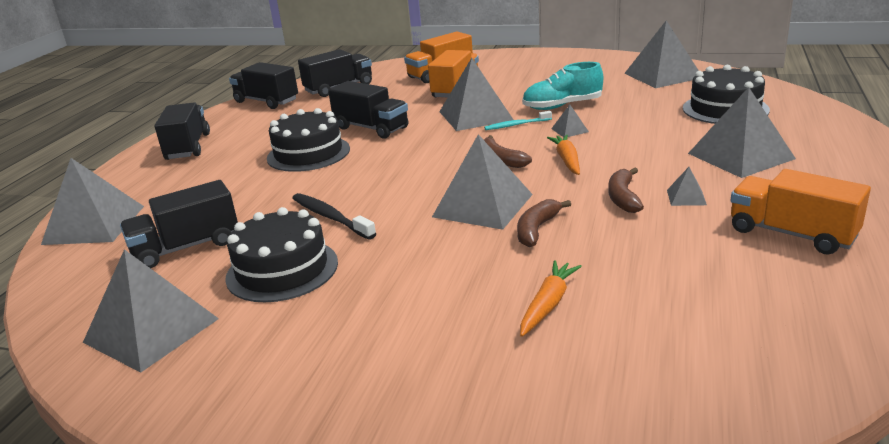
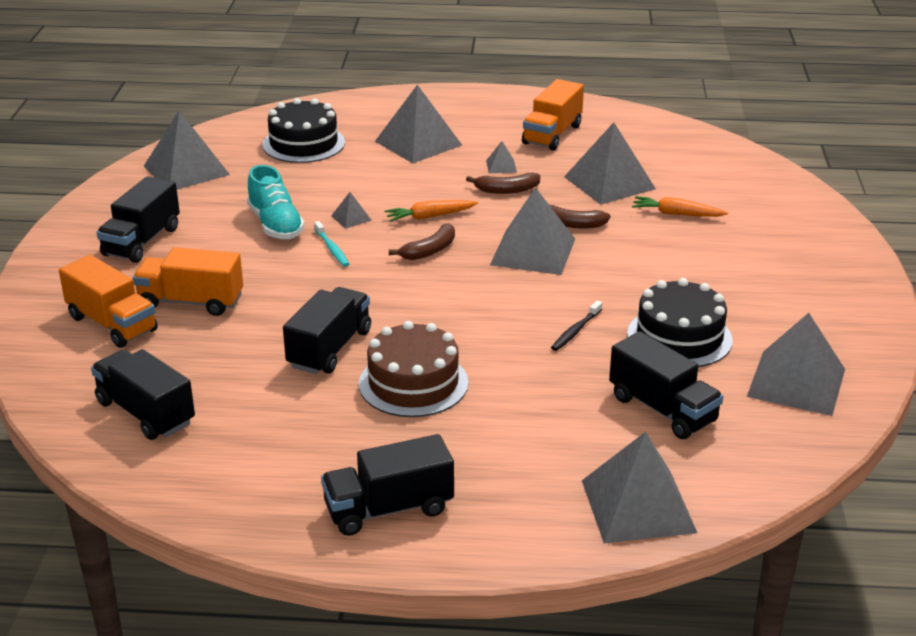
camera: 105 degrees left, 5 degrees up
(266, 101) = (191, 481): black truck -> black truck (142, 241)
(308, 153) = (413, 383): black cake -> brown cake
(330, 217) = (575, 331): black toothbrush -> black toothbrush, size x0.66
(475, 115) = (296, 277): grey pyramid -> grey pyramid (609, 182)

